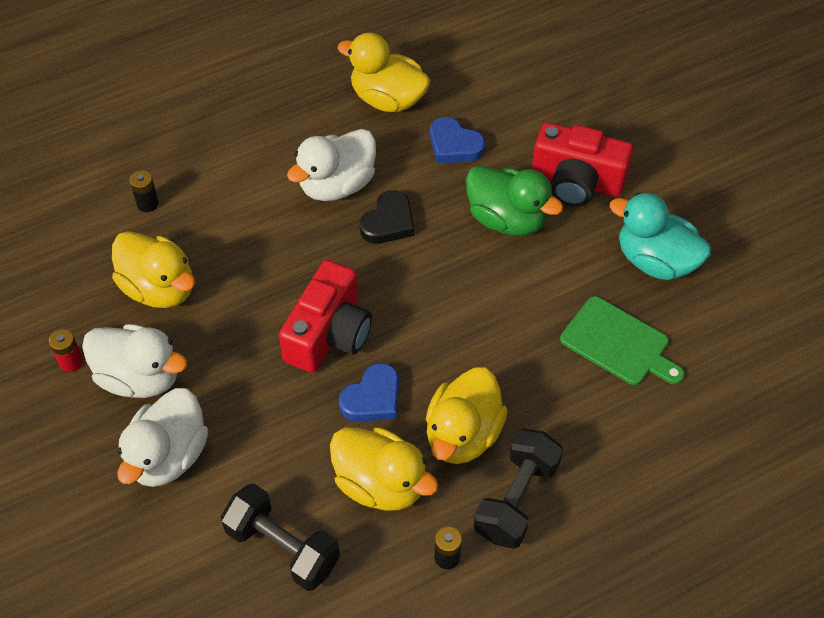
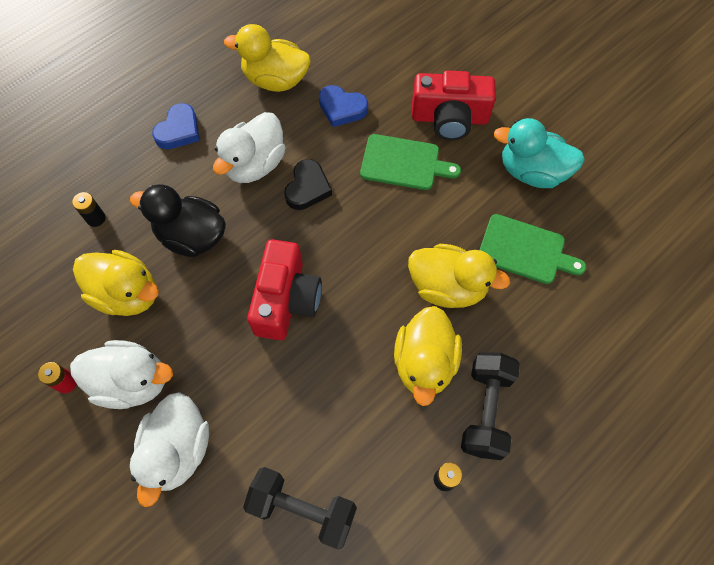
camera: 15 degrees left, 10 degrees up
(245, 245) = (192, 236): none -> black duck
(372, 398) = (340, 349): blue heart -> blue heart (179, 130)
(380, 484) = (369, 427): yellow duck -> yellow duck (447, 287)
(507, 219) = (404, 163): green duck -> green cutting board

